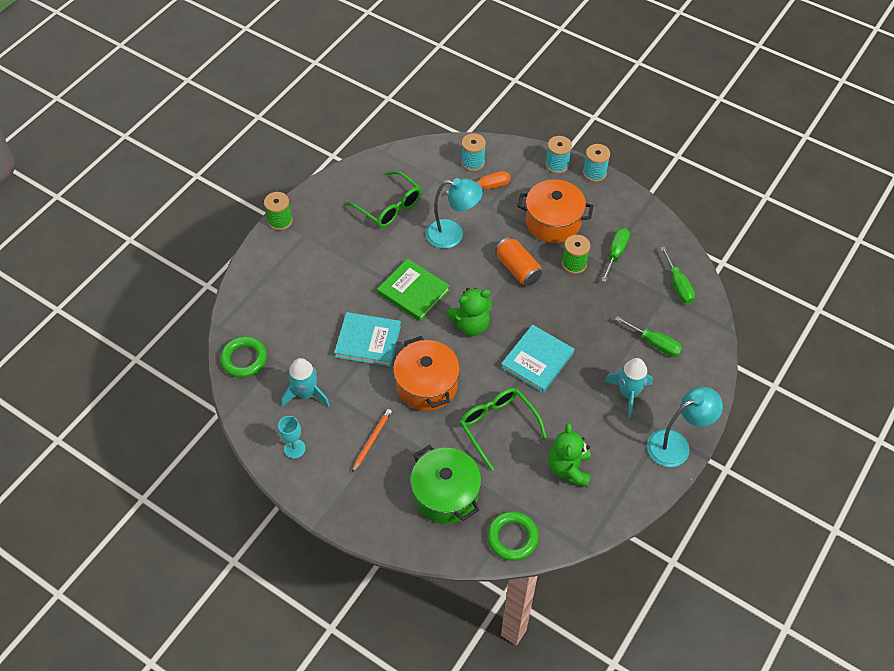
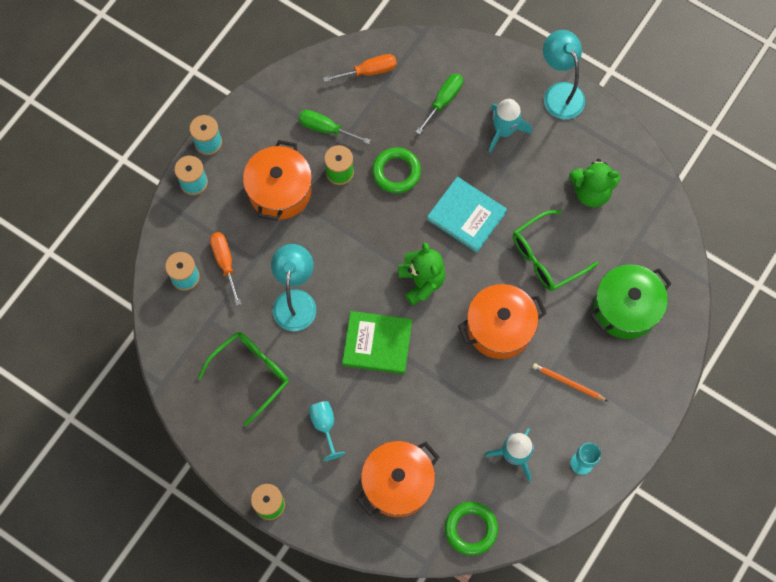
camera: 90 degrees left, 15 degrees up
(289, 306) = (397, 483): none -> orange pot
(342, 256) = (325, 426): none -> turquoise goblet
(368, 341) = (444, 391): turquoise book -> none
(413, 292) = (377, 343): green book -> green book turned 60 degrees clockwise
(512, 537) = (667, 247): green ring -> green ring (396, 172)
(518, 269) = (346, 231): orange can -> none
(678, 285) = (369, 71): green screwdriver -> orange screwdriver

